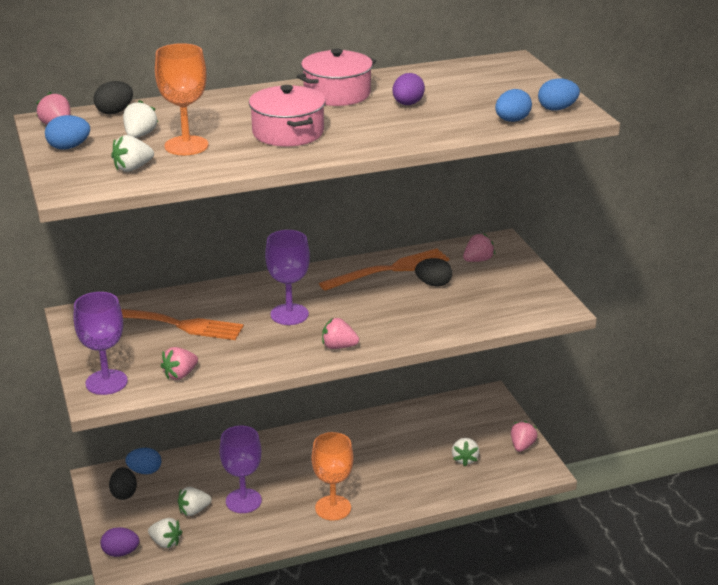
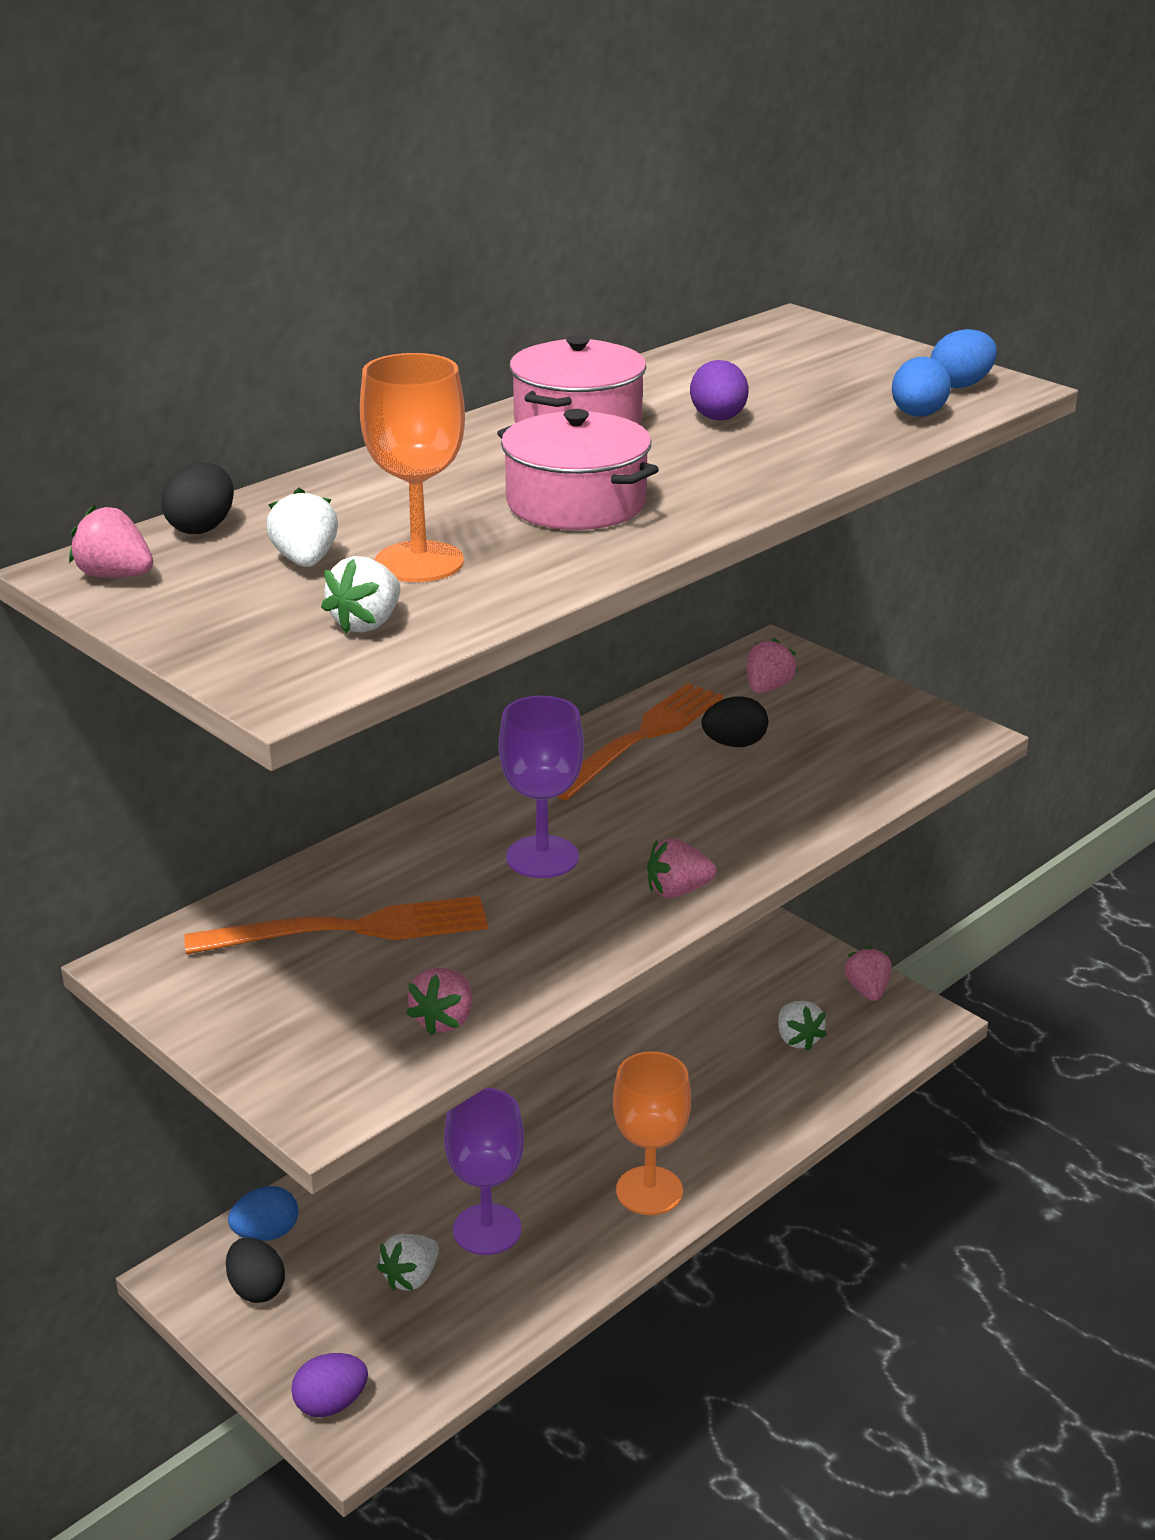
camera: 25 degrees left, 0 degrees up
(69, 147) = (189, 611): blue egg -> none
(106, 382) = (315, 1076): purple goblet -> none
(165, 542) = (401, 1354): white strawberry -> none

